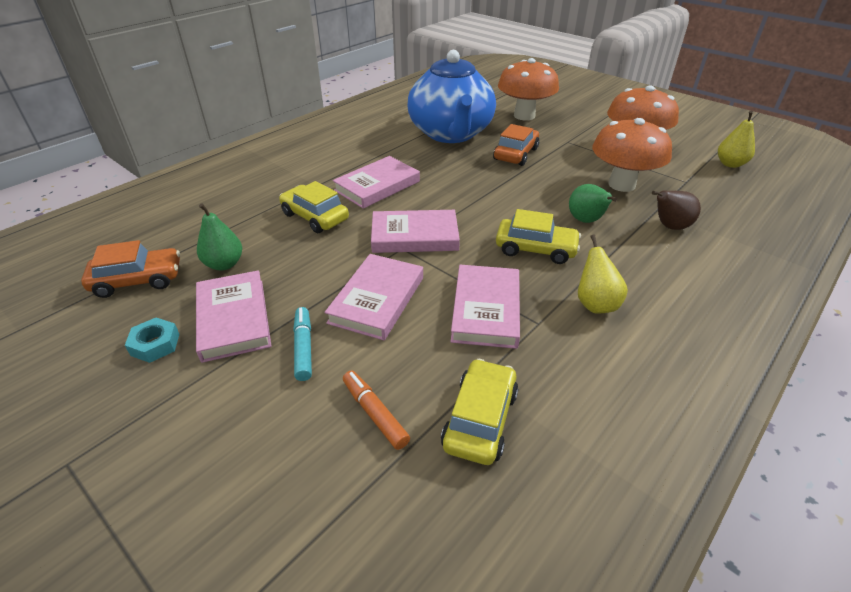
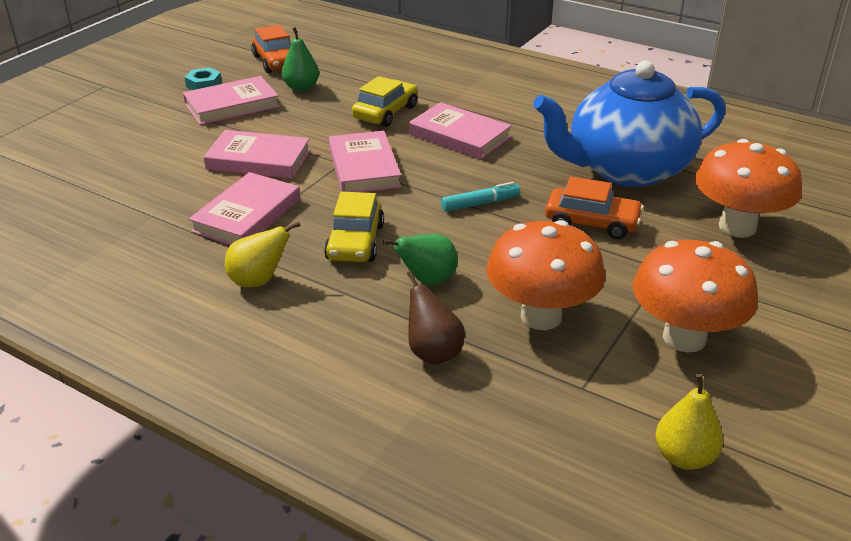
camera: 80 degrees right, 5 degrees down
(303, 348) = (198, 137): turquoise marker -> turquoise marker (480, 204)
(374, 413) = (127, 174): orange marker -> none
(480, 419) = (113, 219): yellow car -> none
(486, 309) = (247, 215): pink book -> pink book turned 60 degrees counterclockwise

